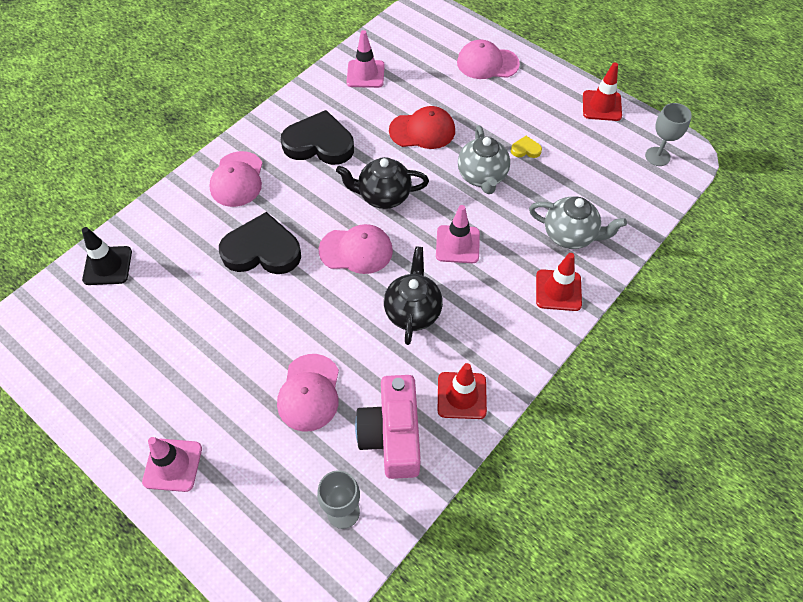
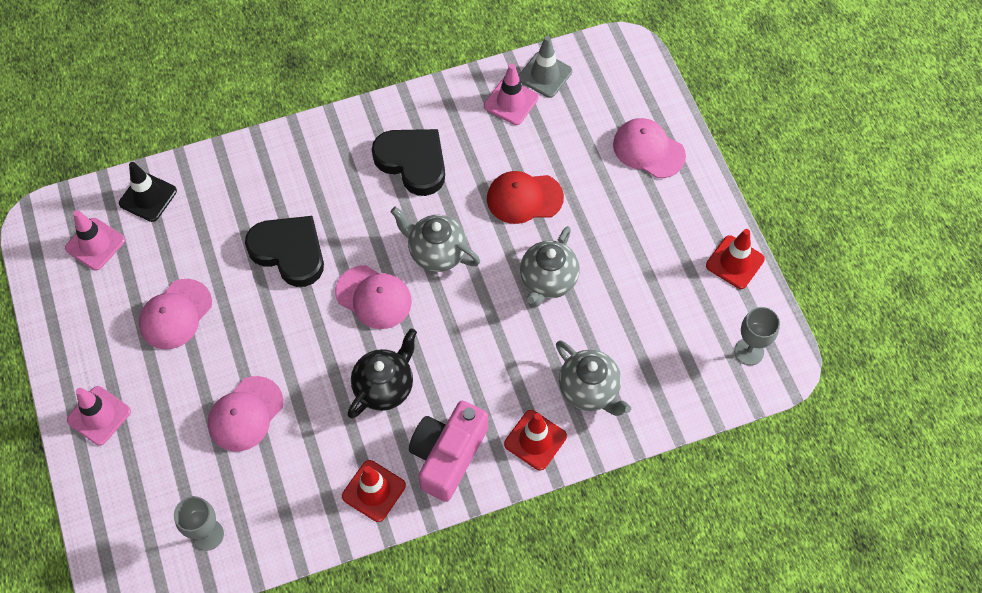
camera: 30 degrees right, 5 degrees up
(237, 179) = (311, 164): pink cap -> pink cap (175, 314)
(377, 47) = (545, 75): none -> grey traffic cone
(383, 196) = (436, 252): black teapot -> grey teapot
(392, 435) = (290, 492): pink camera -> pink camera (448, 455)
(422, 131) = (524, 198): red cap -> red cap turned 150 degrees clockwise
(457, 244) = (472, 341): pink traffic cone -> pink traffic cone (95, 244)
(525, 149) = (614, 273): yellow heart -> none

